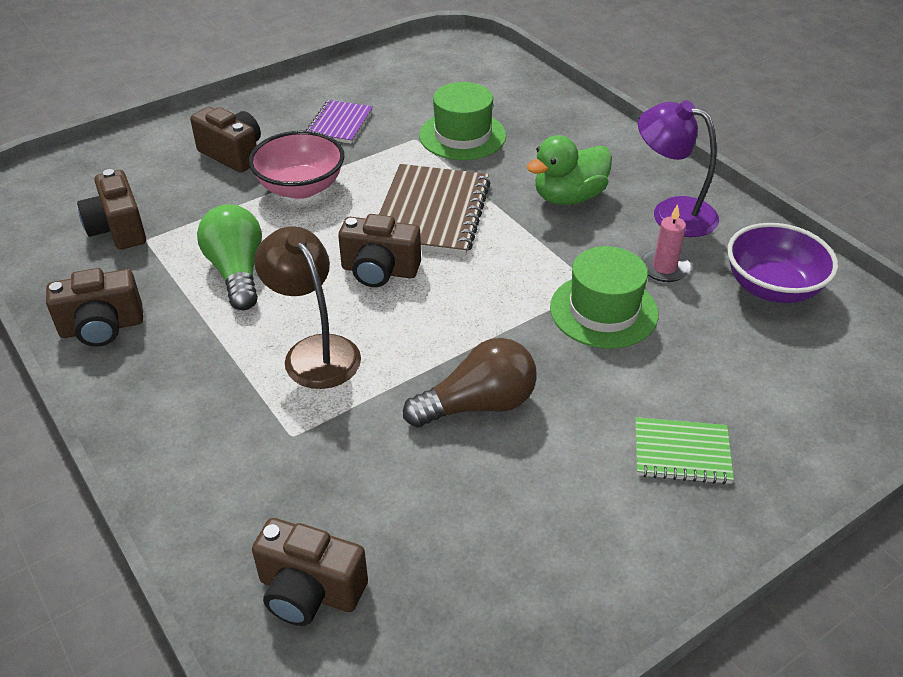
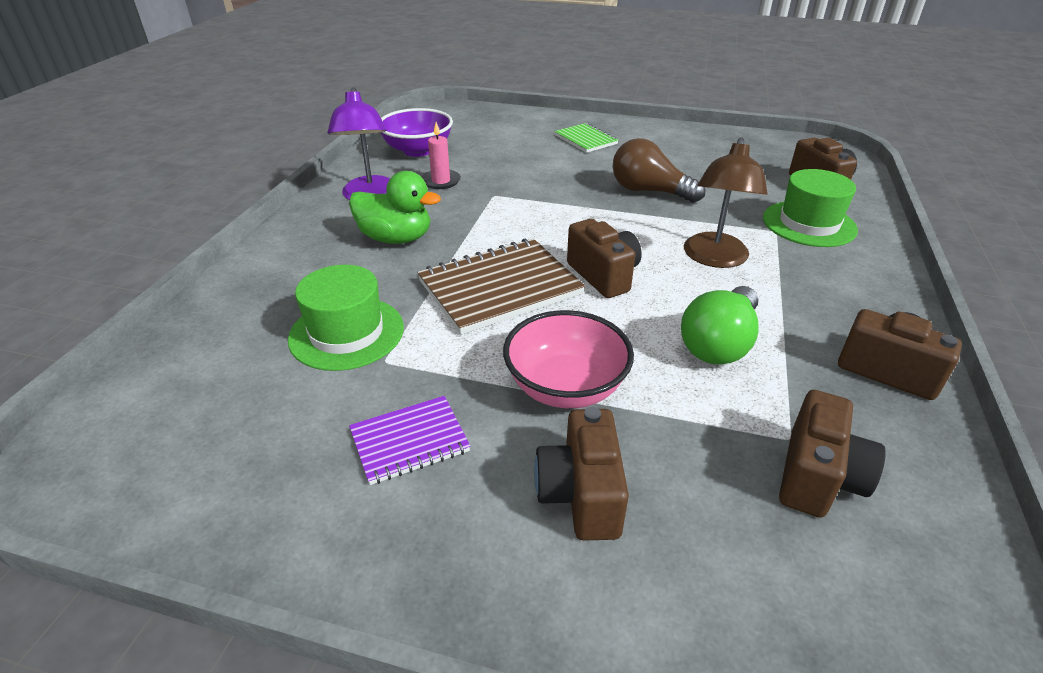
camera: 130 degrees left, 5 degrees down
(603, 311) = (513, 185): green hat -> green hat (809, 224)

